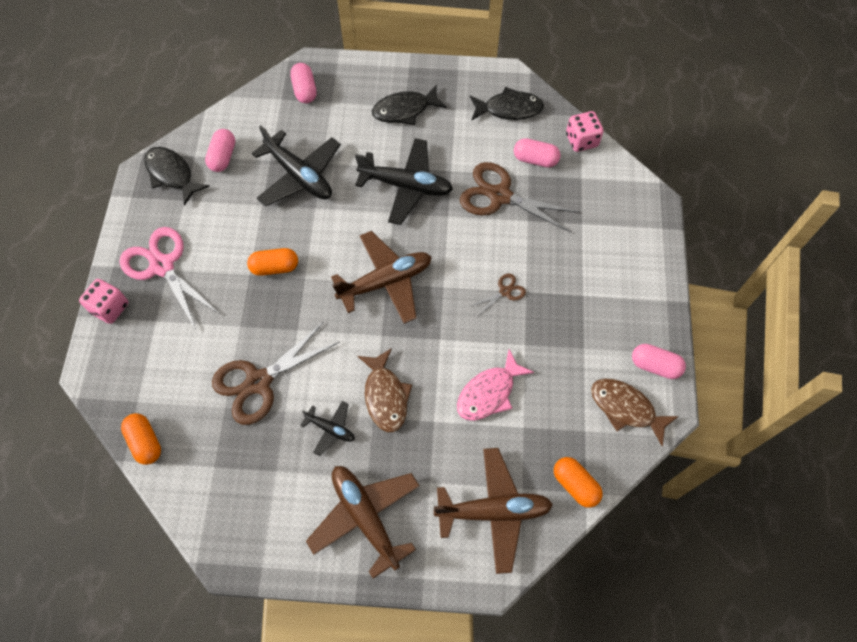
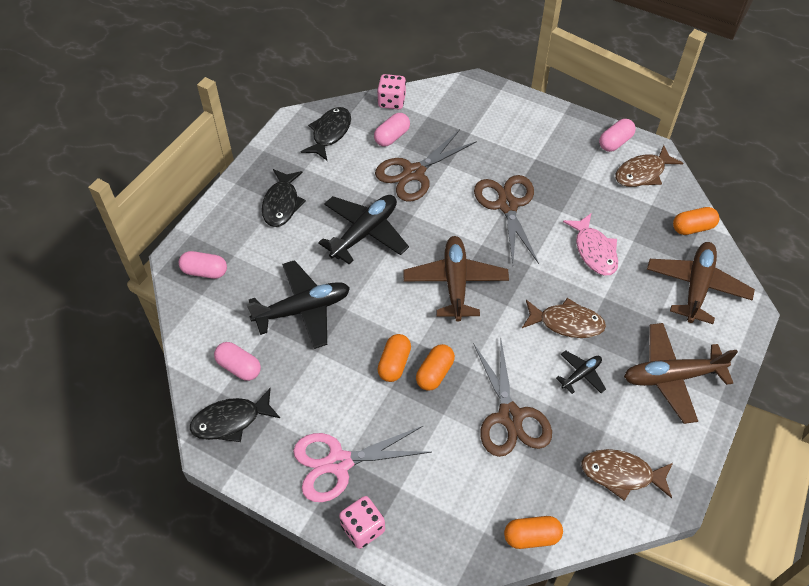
camera: 65 degrees left, 10 degrees down
(235, 501) = (621, 474): none -> brown fish
(279, 303) = (435, 373): none -> orange capsule
(505, 291) = (507, 205): brown scissors -> brown scissors, size x2.14

